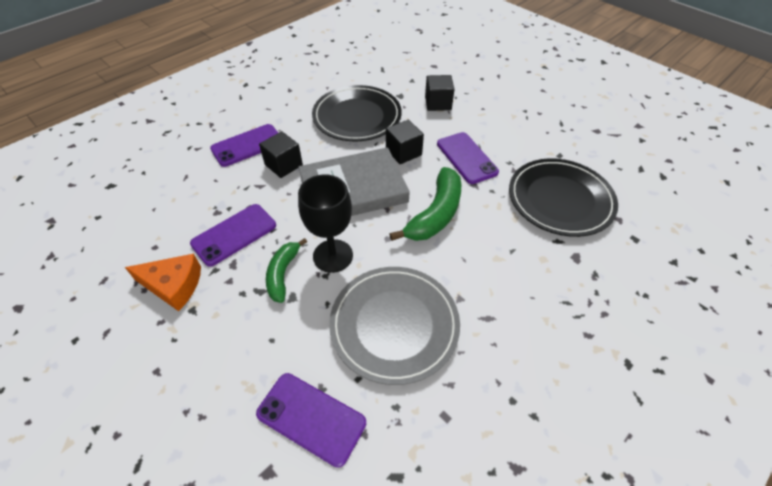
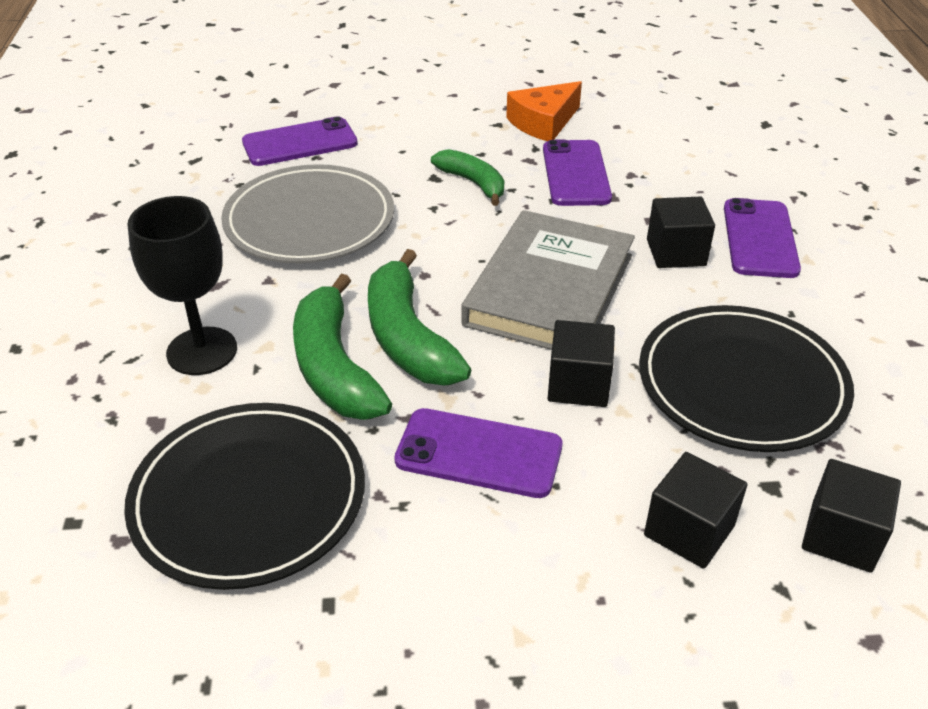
camera: 130 degrees right, 10 degrees down
(333, 256) = (453, 223): black goblet -> black goblet (202, 351)
(404, 79) = (841, 536): none -> black cube
(479, 225) = (334, 367): none -> green banana

